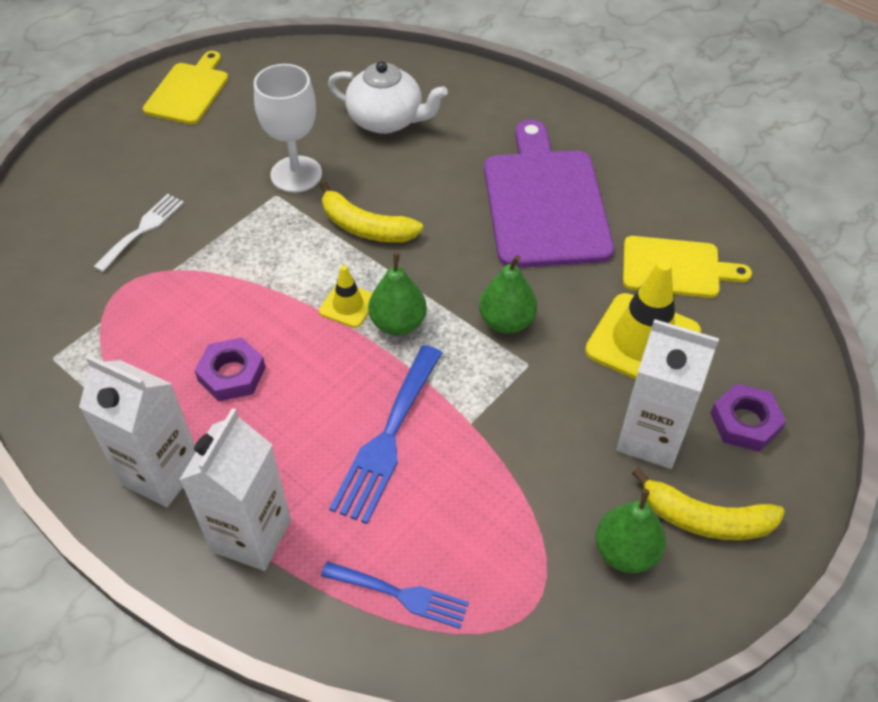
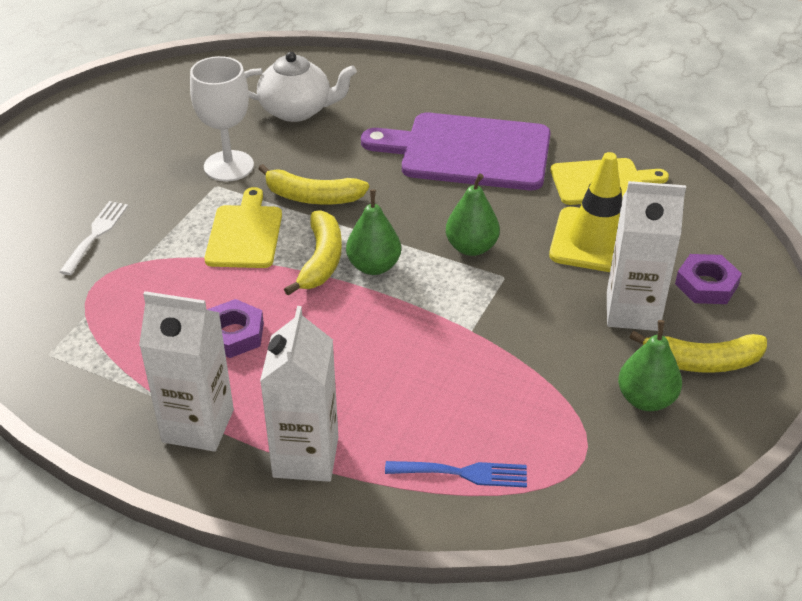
camera: 15 degrees left, 10 degrees down
(188, 91) = (94, 115): yellow cutting board -> yellow cutting board (245, 234)
(348, 305) = (321, 260): yellow traffic cone -> yellow banana
(387, 439) = (401, 357): blue fork -> none
(545, 203) = (468, 152): purple cutting board -> purple cutting board turned 60 degrees counterclockwise

